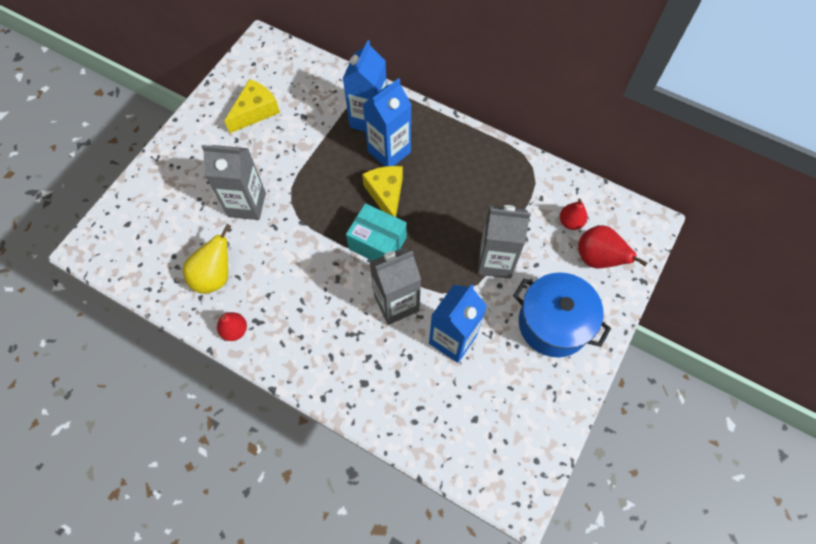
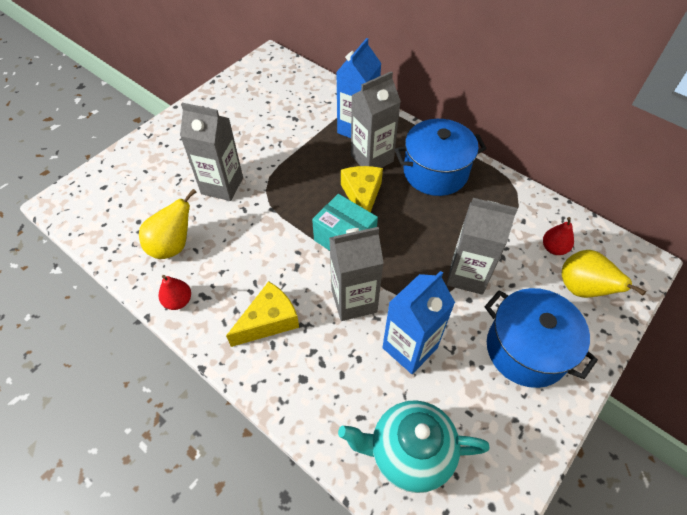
camera: 10 degrees right, 10 degrees down
(255, 111) = (251, 109): yellow cheese -> yellow cheese (269, 321)
(389, 152) = (372, 158): blue carton -> grey carton
(453, 158) = (435, 172): none -> blue pot
(464, 430) = (409, 453): none -> turquoise teapot
(598, 259) = (582, 289): red pear -> yellow pear

